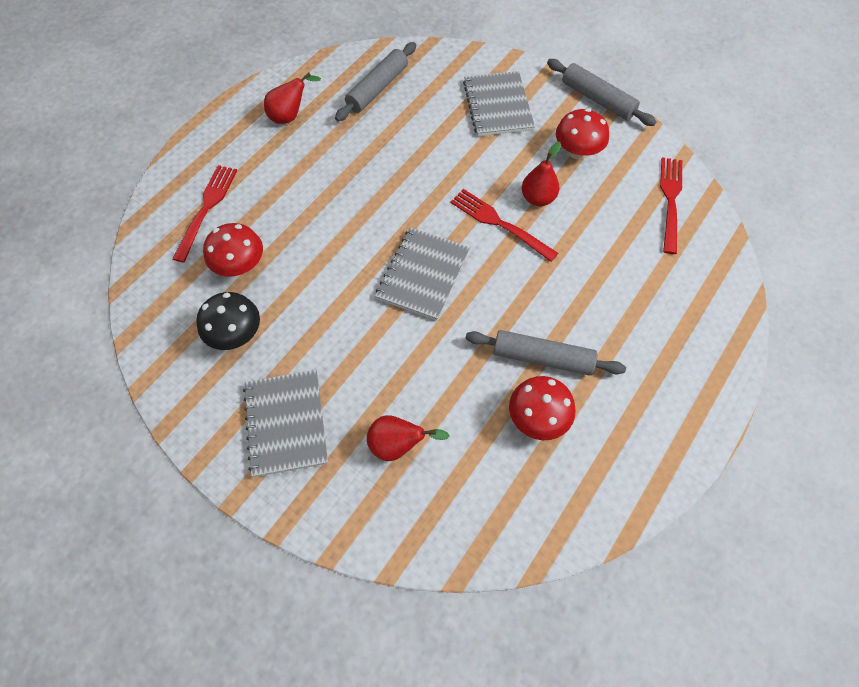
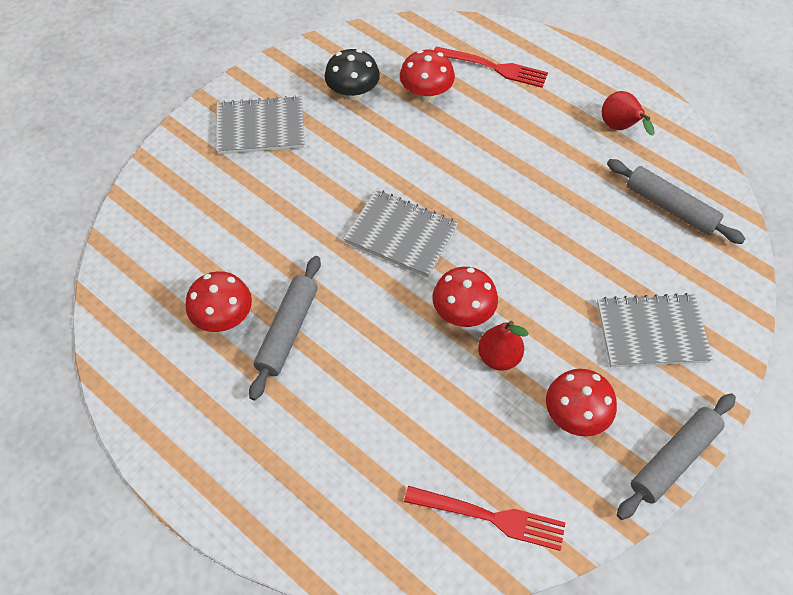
camera: 95 degrees right, 5 degrees down
(398, 445) = (223, 204): red pear -> none
(499, 224) = (463, 312): red fork -> red mushroom

